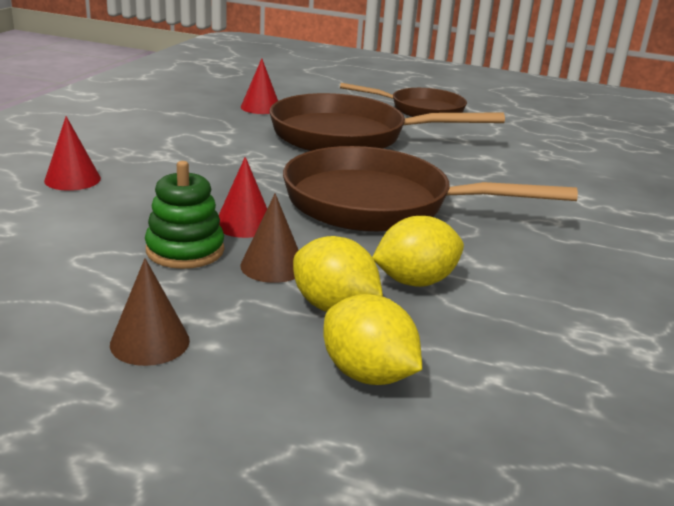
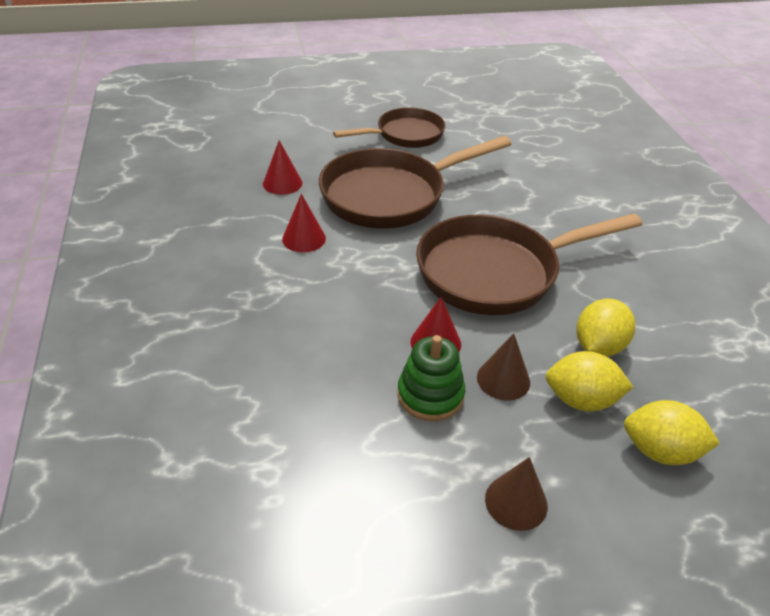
camera: 30 degrees left, 15 degrees up
(72, 179) = (247, 355): red cone -> red cone (304, 238)

